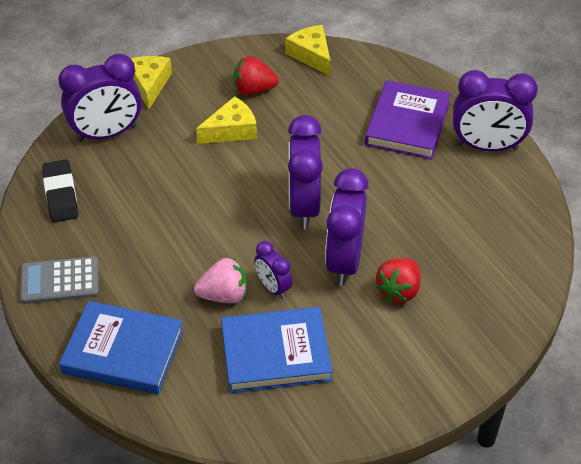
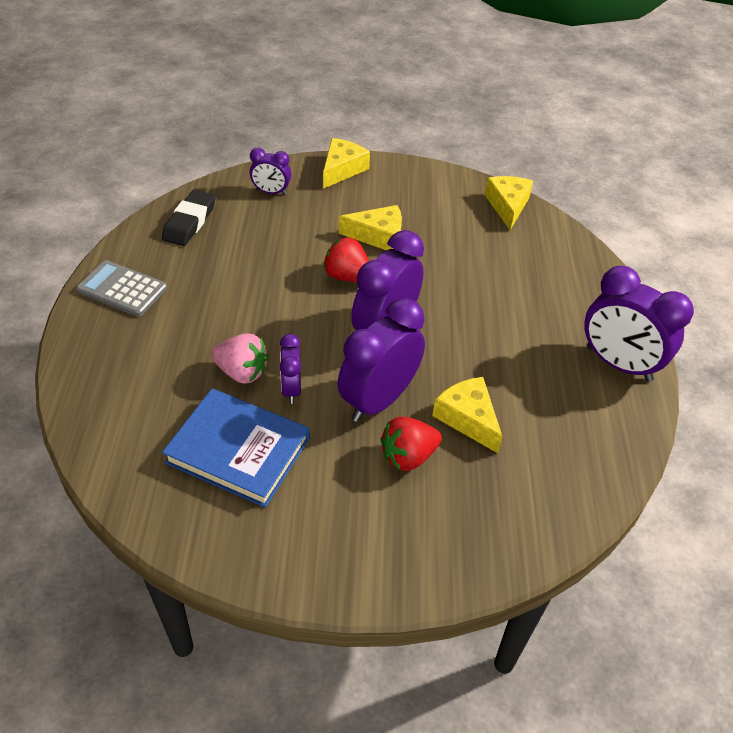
camera: 30 degrees right, 0 degrees up
(107, 133) = (271, 192): purple clock -> purple clock, size x0.53
(123, 351) = (113, 374): blue book -> none
(253, 90) = (428, 212): red strawberry -> red strawberry (347, 276)
(407, 124) = (551, 305): purple book -> none
(417, 241) = (468, 418): none -> yellow cheese

